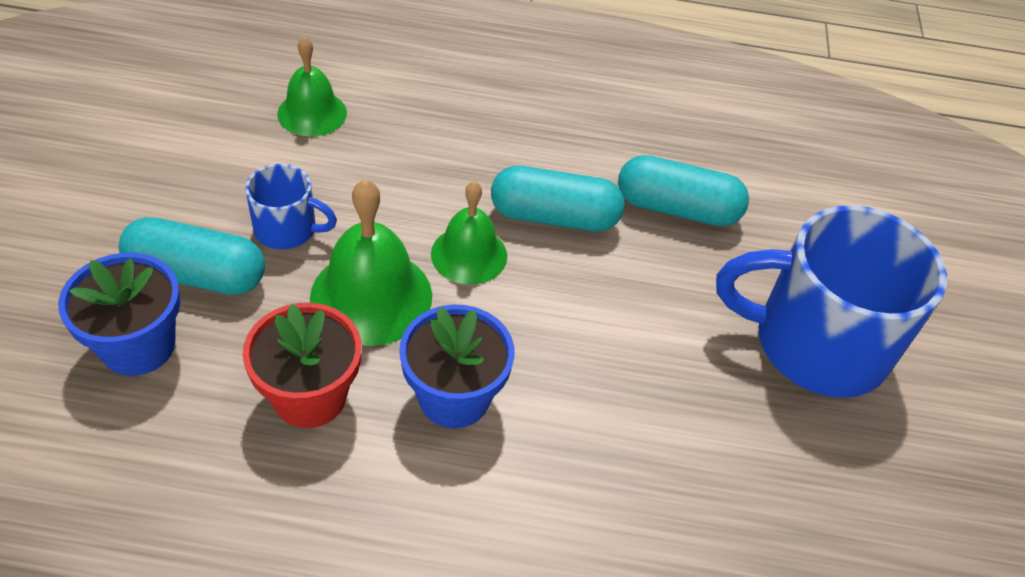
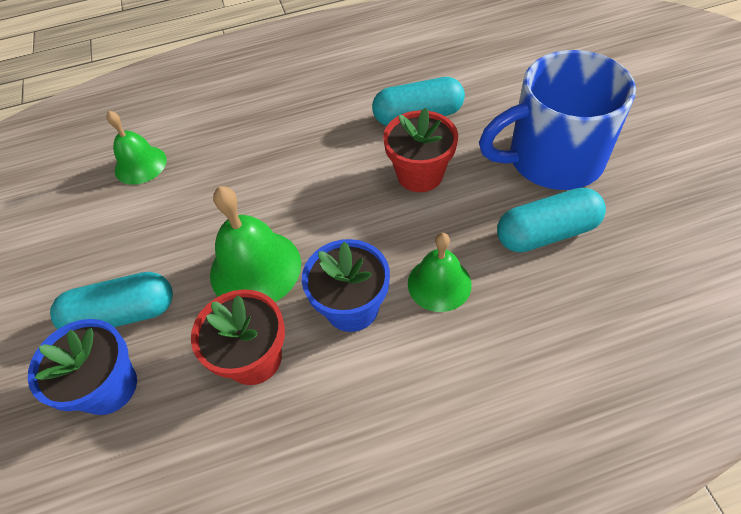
camera: 15 degrees left, 5 degrees up
(287, 229) = (170, 251): blue mug -> none
(469, 254) = (304, 208): green bell -> green bell (439, 284)
(554, 217) = (344, 157): turquoise capsule -> turquoise capsule (546, 233)
(633, 281) = (420, 174): none -> red flower pot

